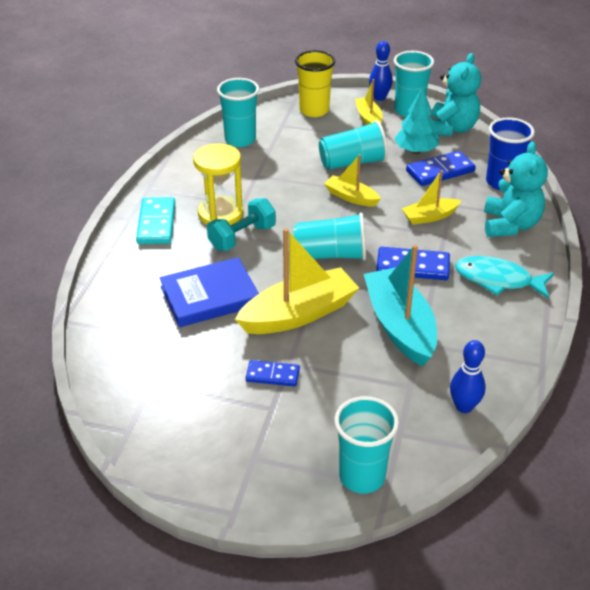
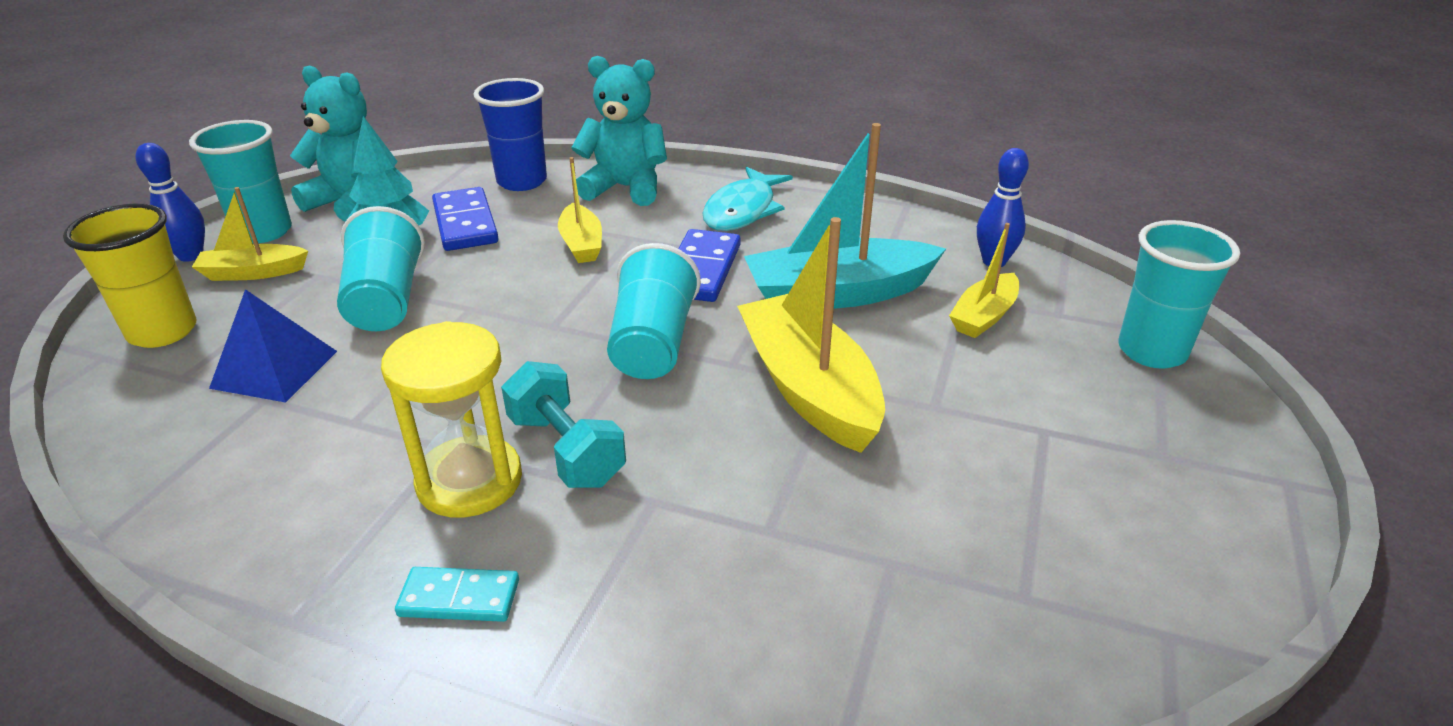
camera: 85 degrees left, 5 degrees down
(156, 223) = (459, 598): turquoise domino -> turquoise domino, size x0.63
(210, 296) = (750, 502): blue book -> none
(240, 140) = (189, 442): turquoise cup -> none
(272, 375) = (966, 426): blue domino -> none
(291, 146) = (274, 369): none -> blue pyramid
(351, 197) = (493, 310): yellow boat -> yellow boat (984, 316)

